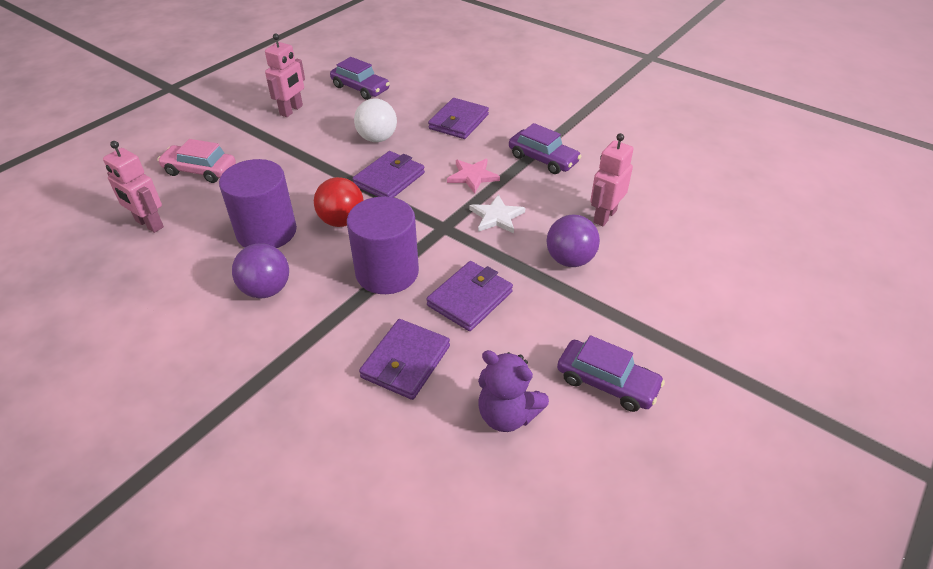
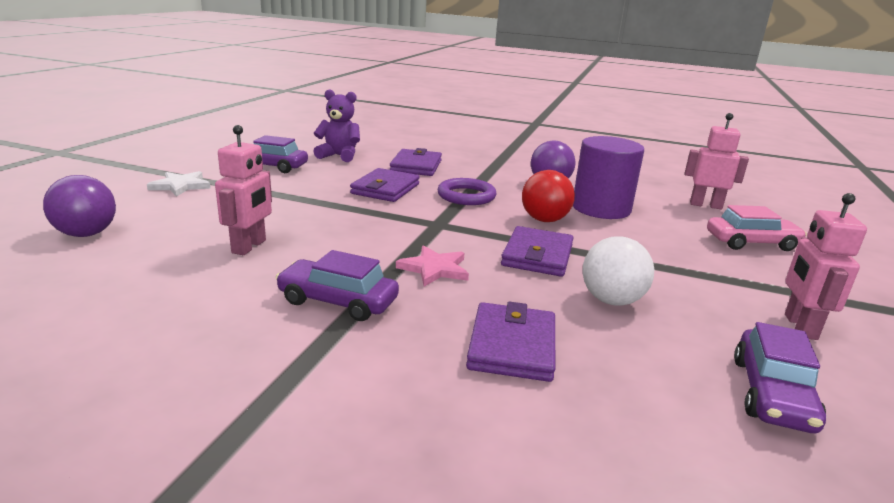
camera: 160 degrees right, 20 degrees down
(360, 88) = (772, 394): purple car -> purple car turned 90 degrees counterclockwise
(387, 272) = (466, 196): purple cylinder -> purple ring
(496, 217) = (384, 235): white star -> white star (181, 186)
(570, 260) = (296, 213): purple ball -> purple ball (86, 234)

